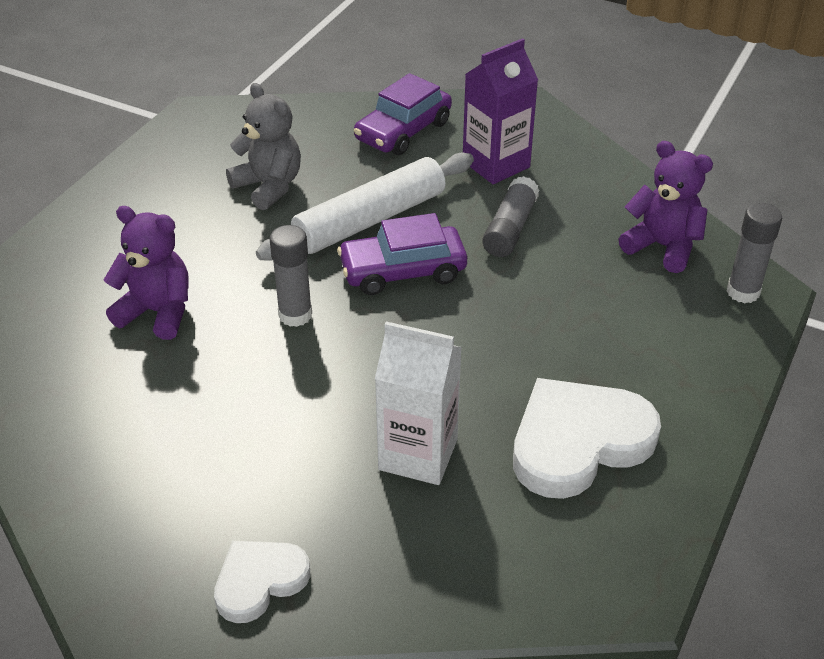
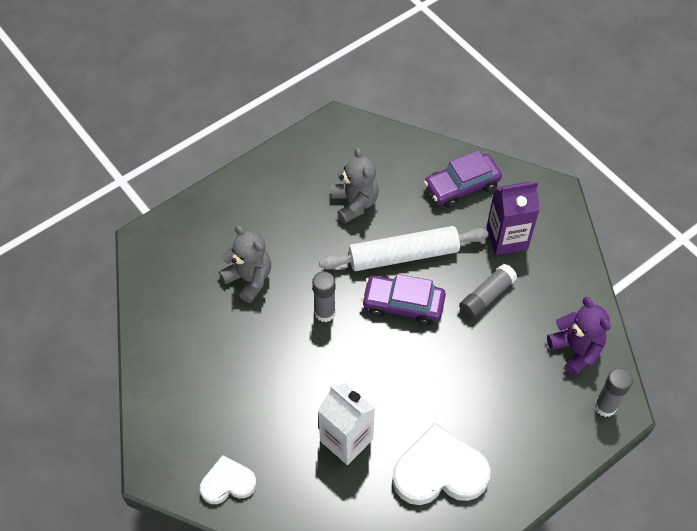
camera: 25 degrees right, 15 degrees up
(157, 312) = (249, 279): purple teddy bear -> grey teddy bear

